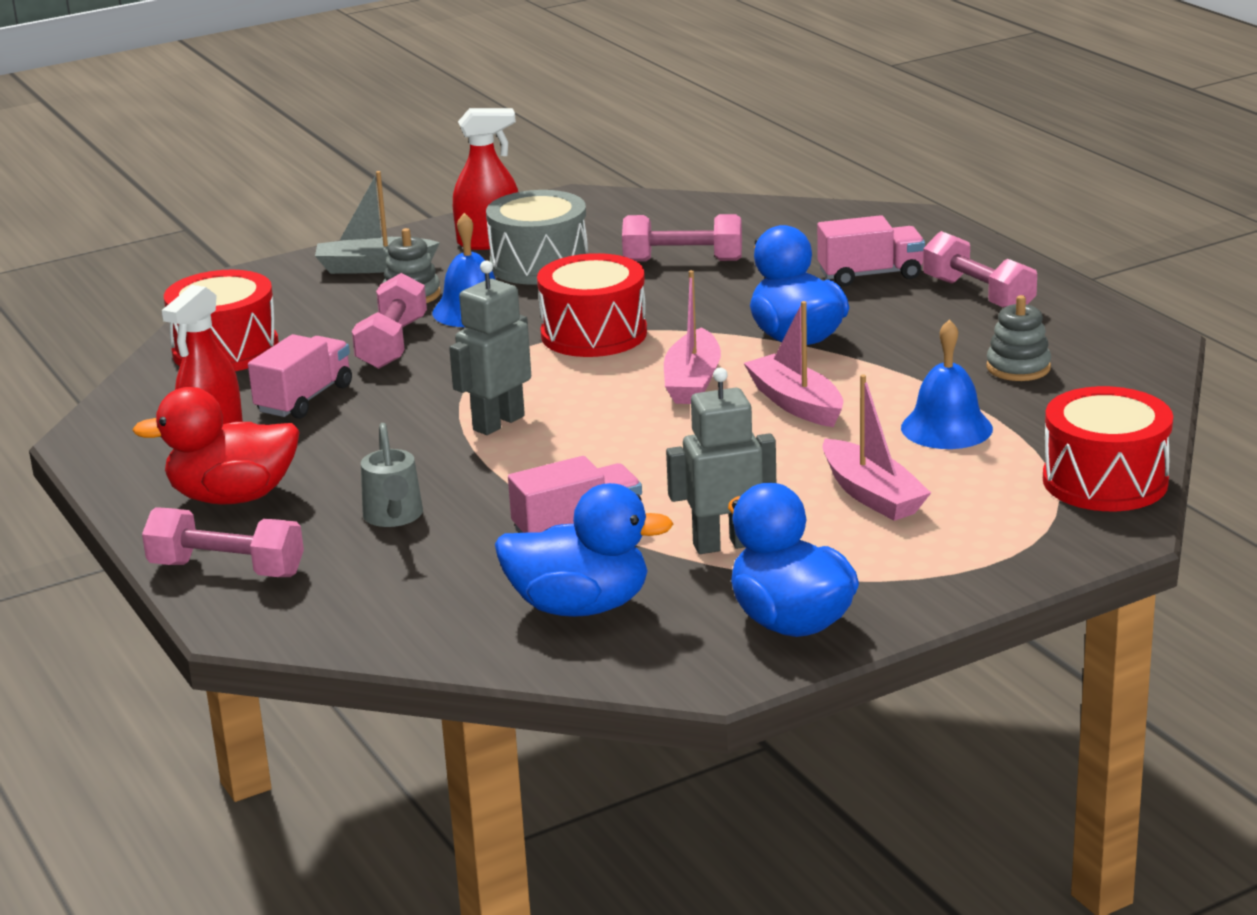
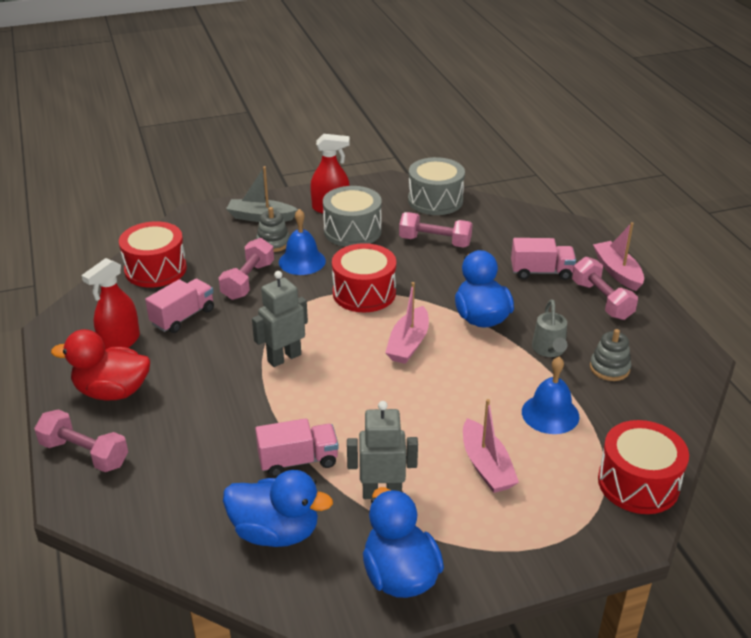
camera: 10 degrees right, 10 degrees up
(394, 517) = (195, 427): grey watering can -> grey watering can (549, 350)
(662, 212) = (435, 200): none -> grey drum
(795, 403) = (464, 374): pink boat -> pink boat (617, 272)

